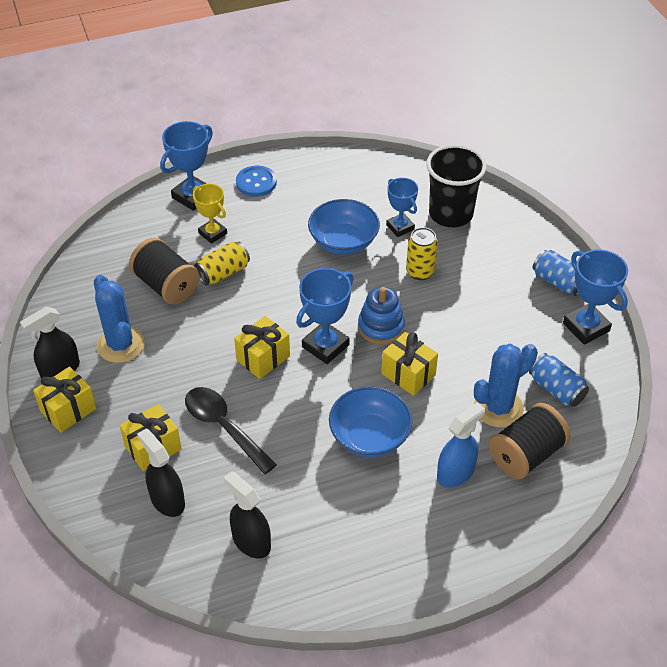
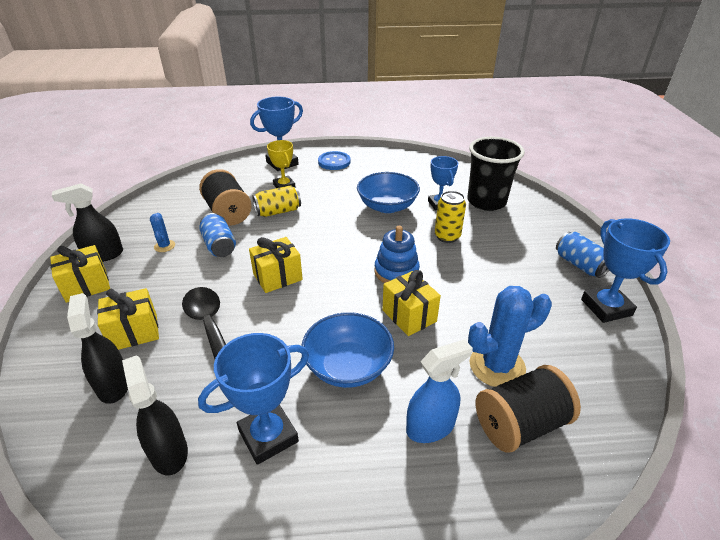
camera: 15 degrees right, 10 degrees down
(120, 345) = (164, 246): blue cactus -> blue cactus, size x0.49
(325, 346) = (338, 277): blue trophy -> blue trophy (268, 436)
(556, 389) = (566, 360): blue can -> blue can (219, 245)

